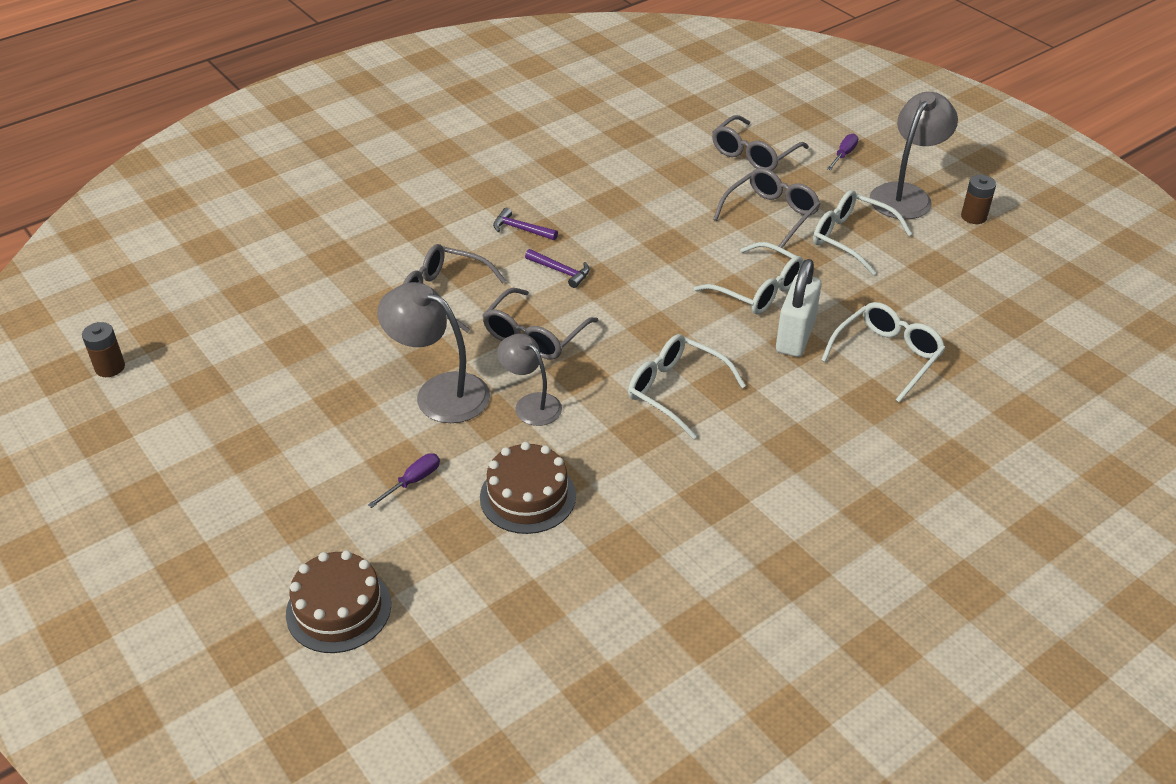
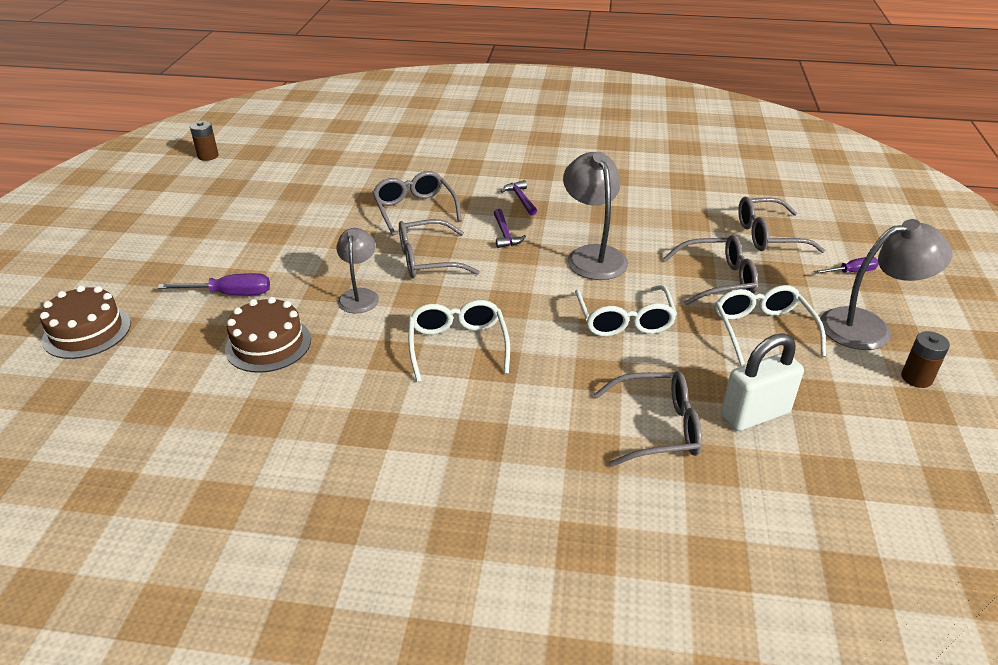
camera: 45 degrees right, 5 degrees down
(413, 481) = (230, 294): purple screwdriver -> purple screwdriver, size x1.50
(439, 392) = (324, 257): grey lamp -> grey lamp (593, 255)
(795, 337) = (602, 367): white padlock -> white padlock (755, 414)
(887, 356) = (658, 428): white glasses -> grey glasses

